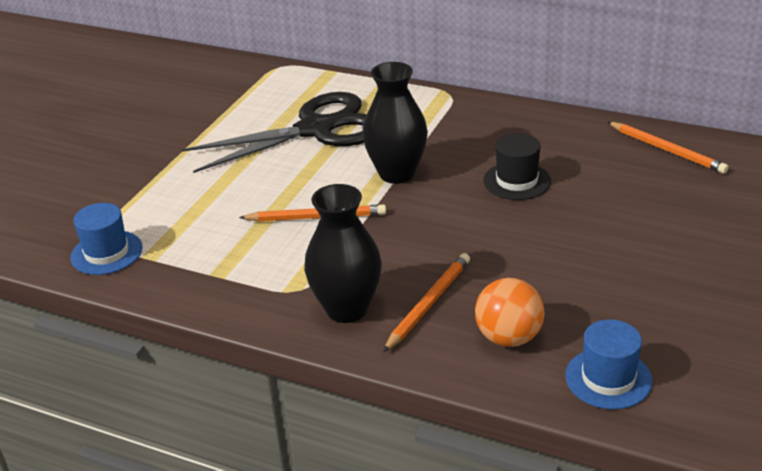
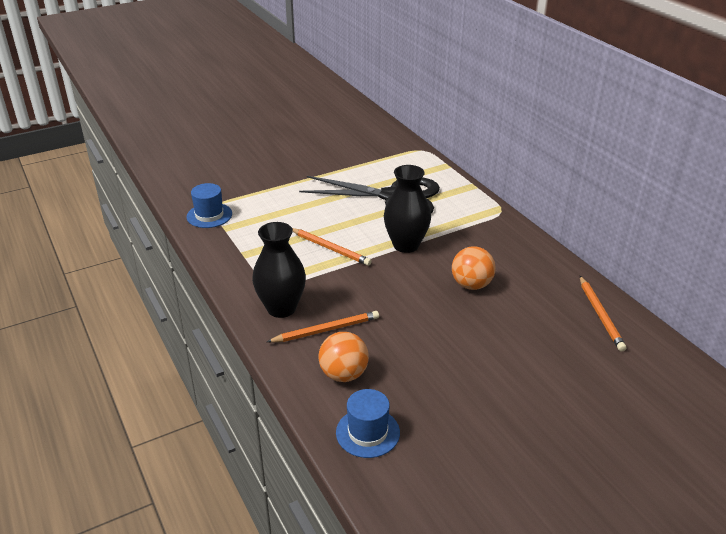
camera: 35 degrees right, 0 degrees up
(517, 181) = (471, 285): black hat -> orange ball

